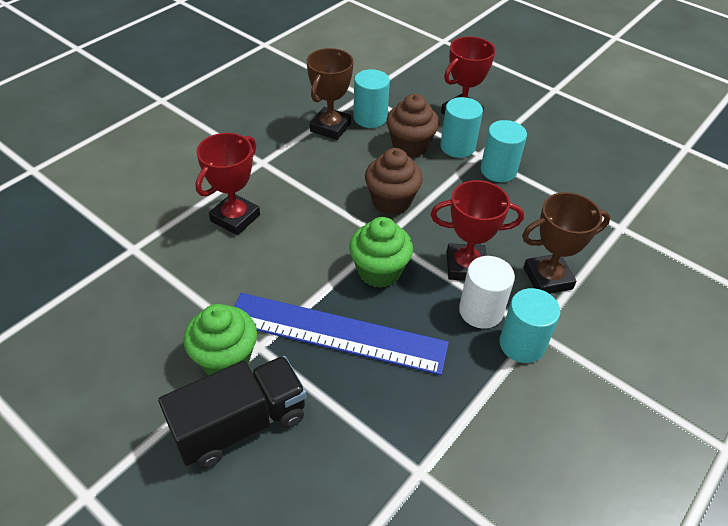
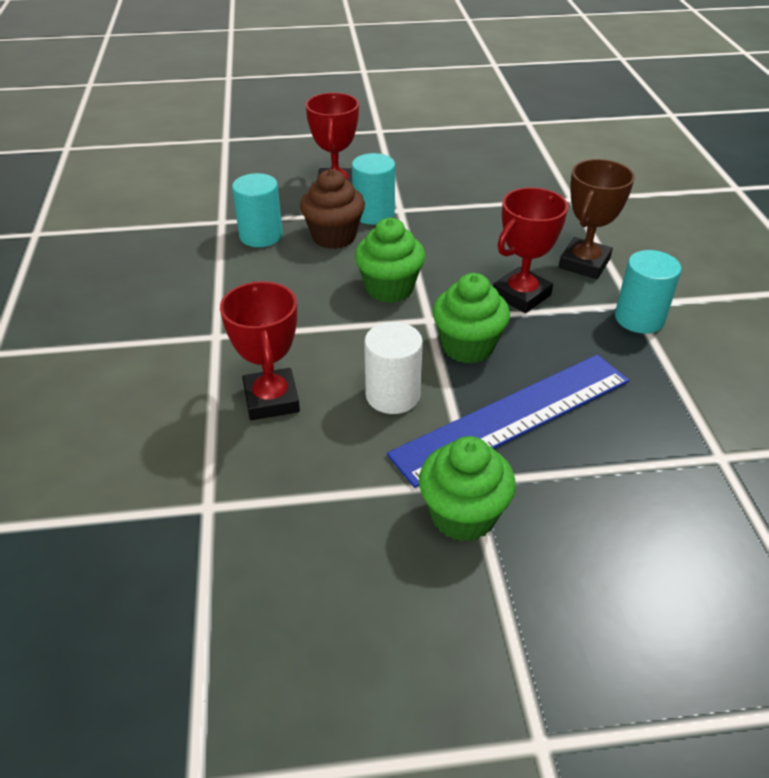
camera: 45 degrees left, 5 degrees down
(240, 424) = (560, 551): black truck -> none
(330, 127) = (236, 265): brown trophy -> none
(391, 201) = (389, 288): brown cupcake -> green cupcake
(481, 311) = (581, 318): white cylinder -> white cylinder (393, 395)
(498, 170) = (433, 212): turquoise cylinder -> none

